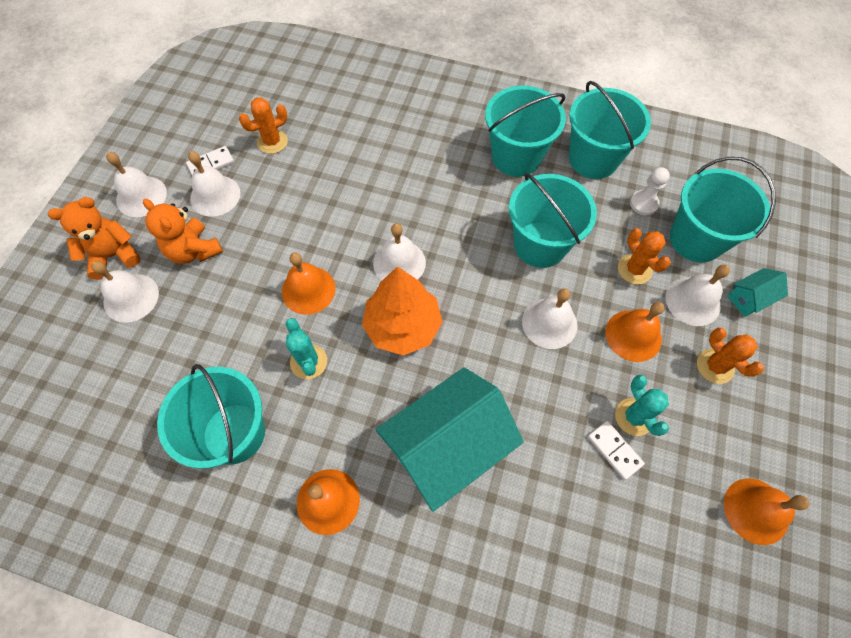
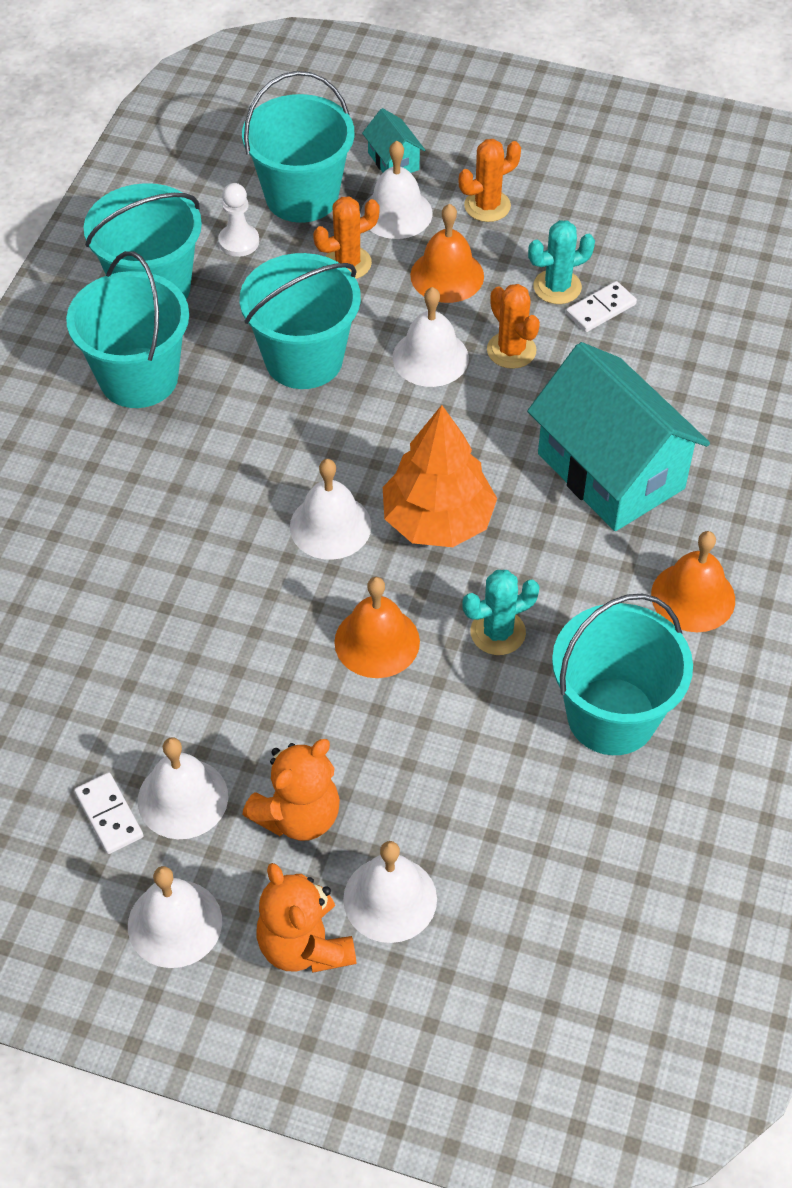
camera: 90 degrees left, 10 degrees down
(272, 142) = (67, 720): orange cactus -> orange cactus (511, 350)
(756, 510) = (658, 199): orange bell -> none

